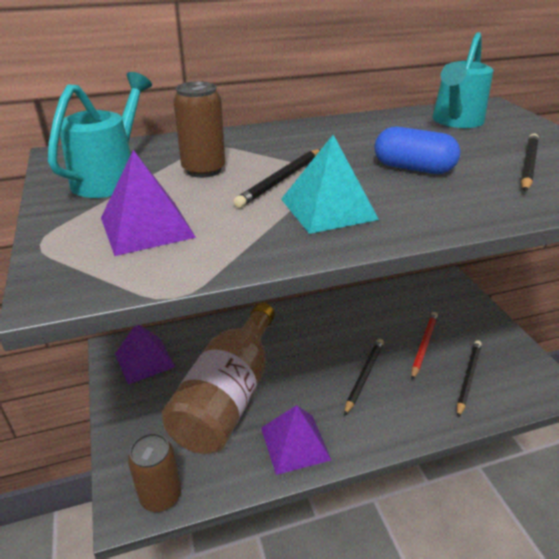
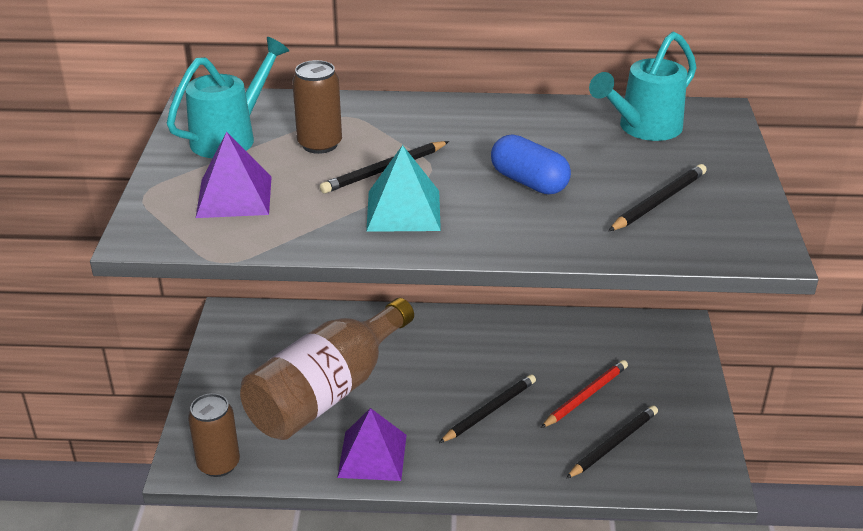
camera: 20 degrees right, 0 degrees up
(144, 360) = (256, 334): purple pyramid -> none

